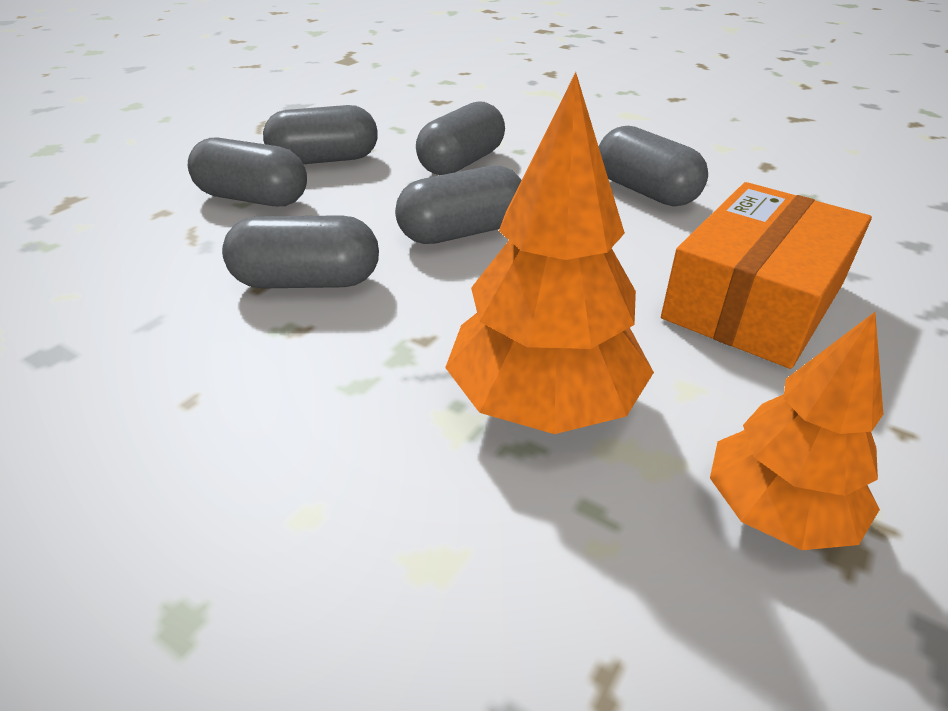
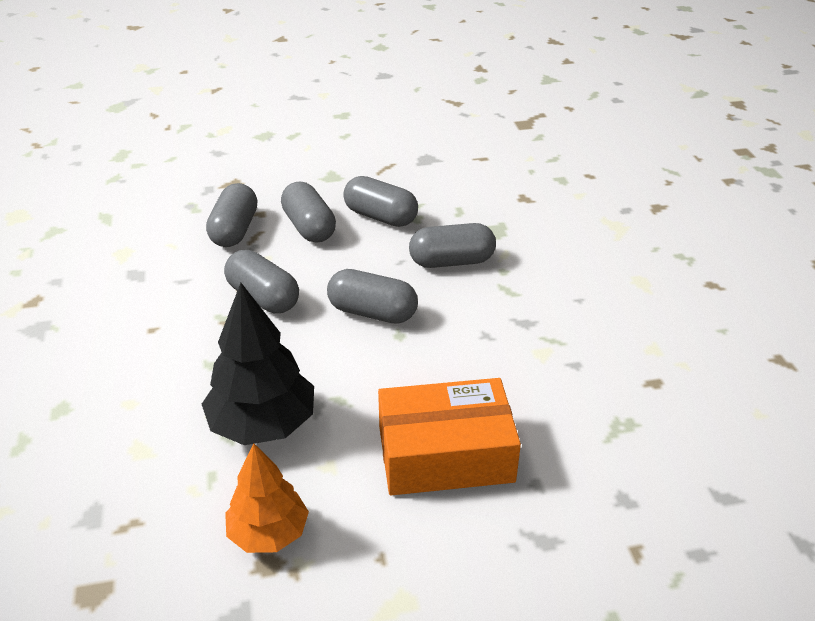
camera: 45 degrees right, 0 degrees up
(543, 402) = (263, 425): orange tree -> black tree
(645, 191) = (523, 349): grey capsule -> grey capsule (234, 230)

